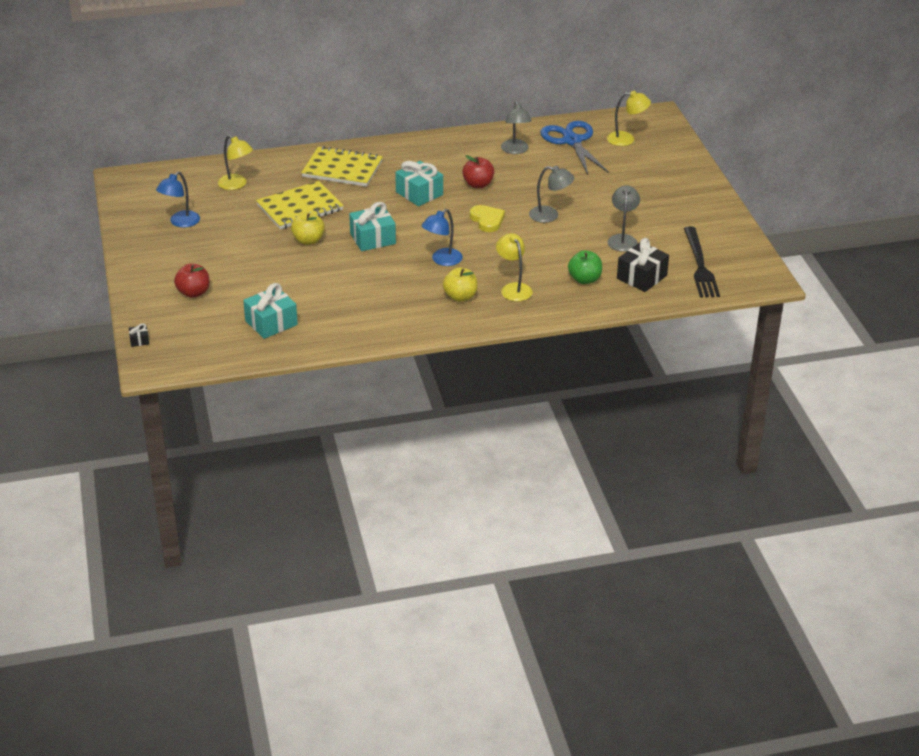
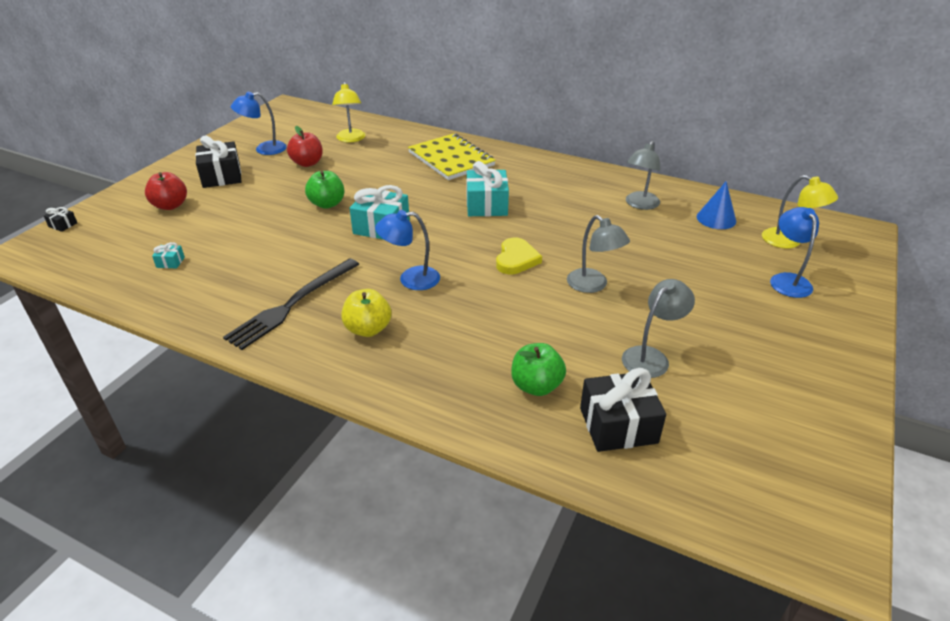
camera: 40 degrees right, 0 degrees up
(189, 256) = (222, 176): none -> black gift
(271, 323) = (170, 262): turquoise gift -> turquoise gift, size x0.45
(300, 208) = (366, 175): yellow notebook -> none
(308, 240) = (327, 204): yellow apple -> green apple
(478, 184) = (556, 220): red apple -> red apple (307, 163)
(513, 288) = (437, 351): yellow lamp -> none
(571, 141) = (716, 219): blue scissors -> blue cone
(647, 165) = (787, 280): none -> blue lamp
(700, 265) = (729, 455): black fork -> black fork (292, 304)

